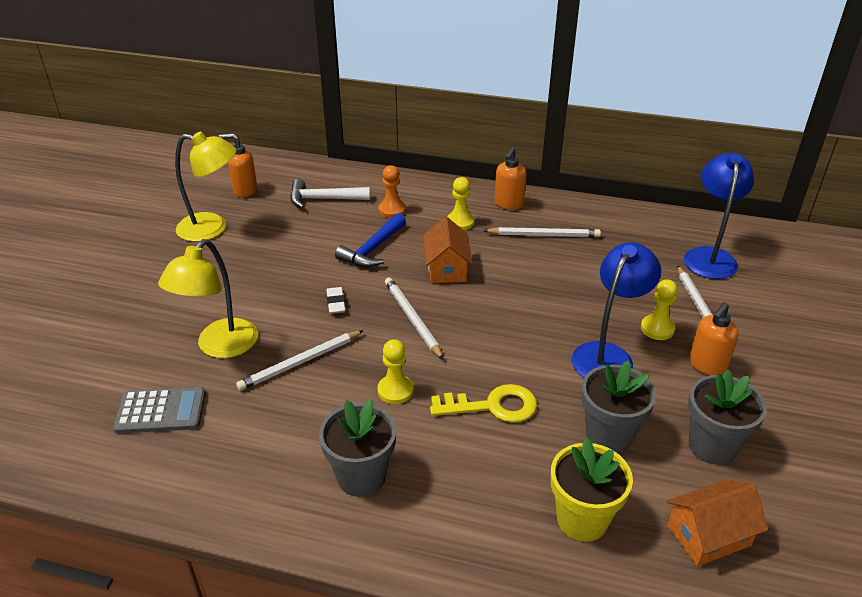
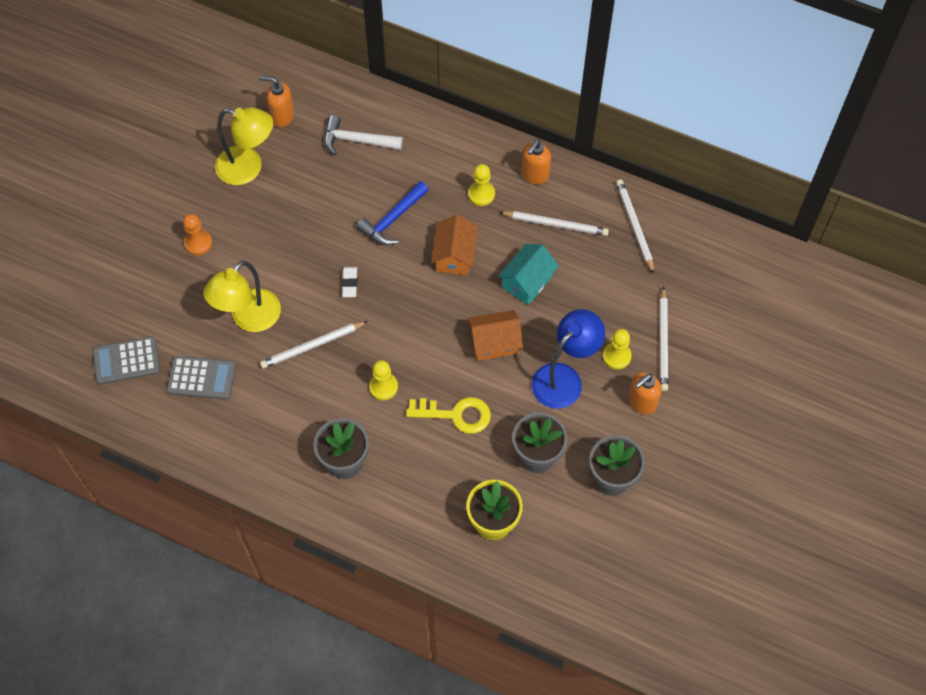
camera: 10 degrees right, 25 degrees up
(61, 406) = (126, 361): none -> grey calculator
(392, 210) = (420, 166): orange pawn -> orange pawn (198, 243)
(412, 319) = (411, 312): white pencil -> white pencil (634, 226)
(532, 280) = (527, 281): none -> turquoise house
(708, 535) = (577, 550): orange house -> orange house (494, 342)
(709, 256) = (700, 277): blue lamp -> none

